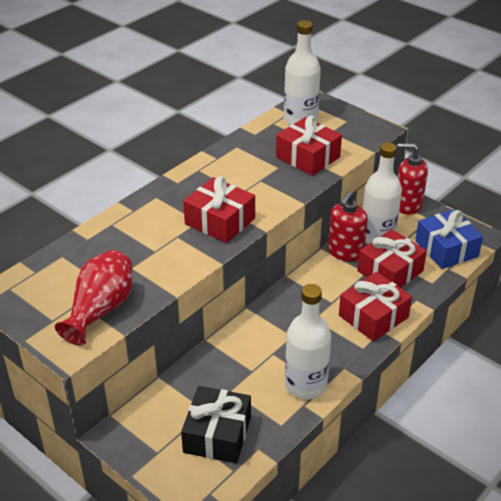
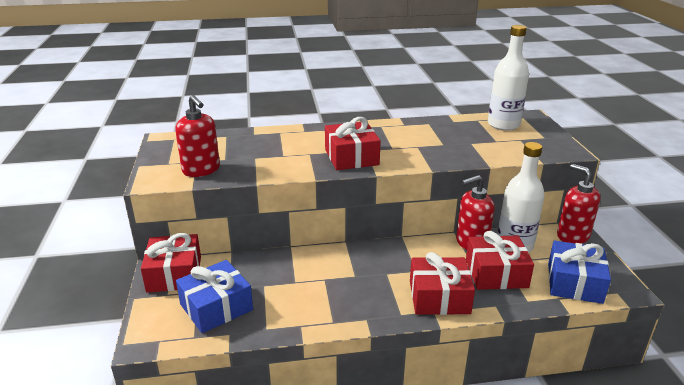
camera: 40 degrees right, 10 degrees down
(101, 309) = (201, 170): red vase -> red soap dispenser
(217, 434) = (216, 307): black gift -> blue gift
(305, 385) = (320, 313): white bottle -> none
(307, 157) = (476, 147): red gift -> red gift (174, 274)

